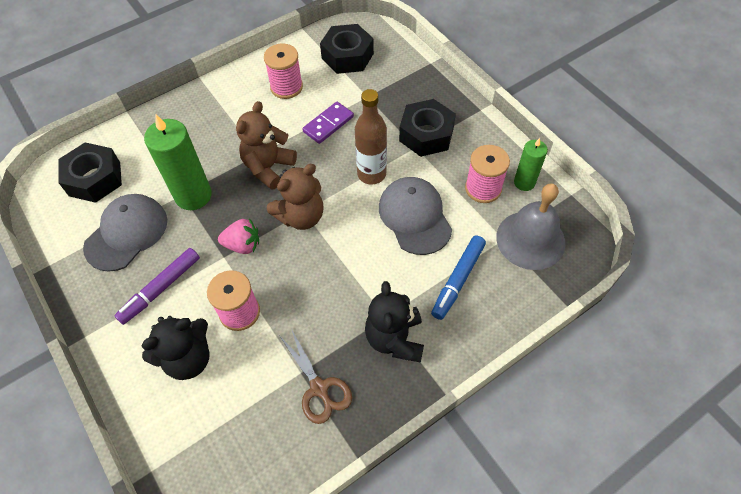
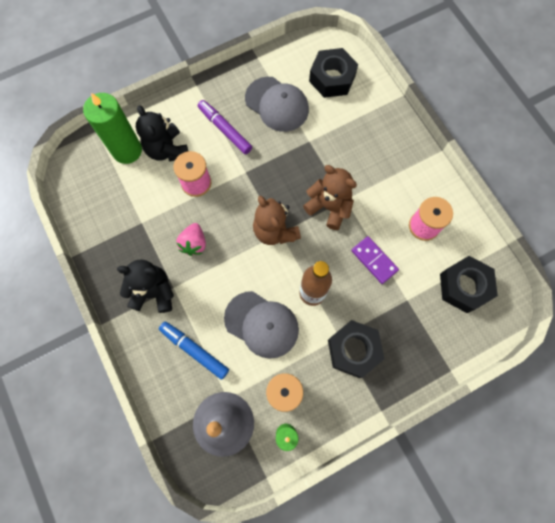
camera: 95 degrees right, 15 degrees up
(193, 195) = (306, 149): green candle -> green candle (127, 150)
(243, 245) = (254, 186): pink strawberry -> pink strawberry (194, 243)
(319, 388) = (127, 234): brown scissors -> none
(415, 217) = (261, 324): grey cap -> grey cap turned 45 degrees clockwise

